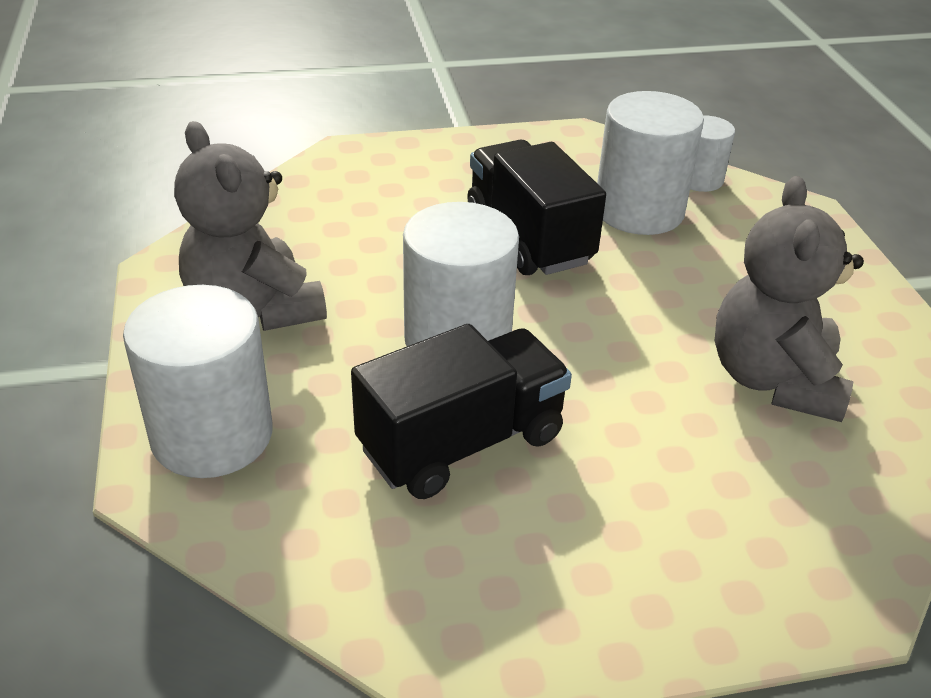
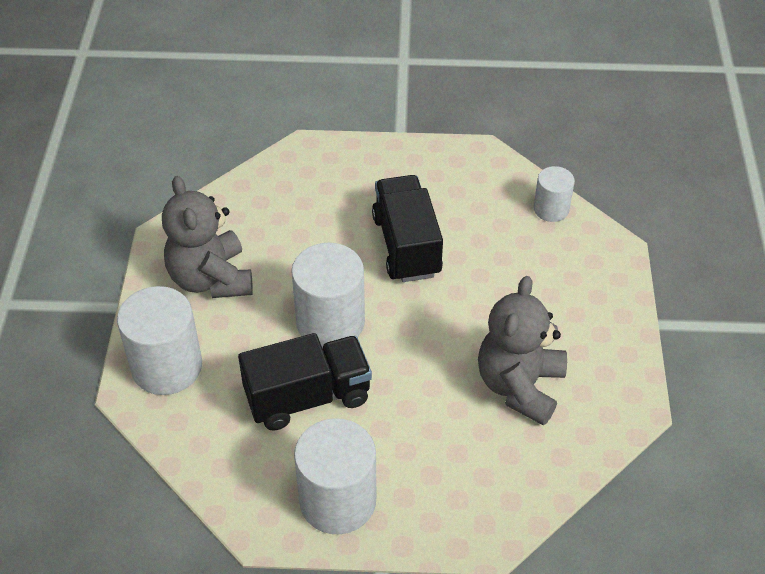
camera: 15 degrees right, 10 degrees up
(639, 210) = (493, 232): white cylinder -> white cylinder (337, 500)

